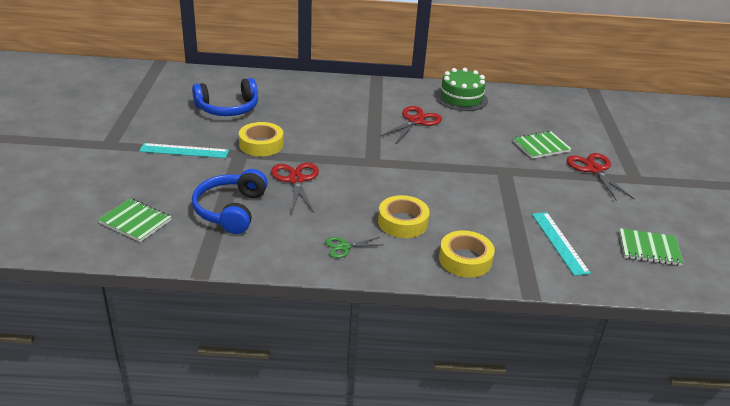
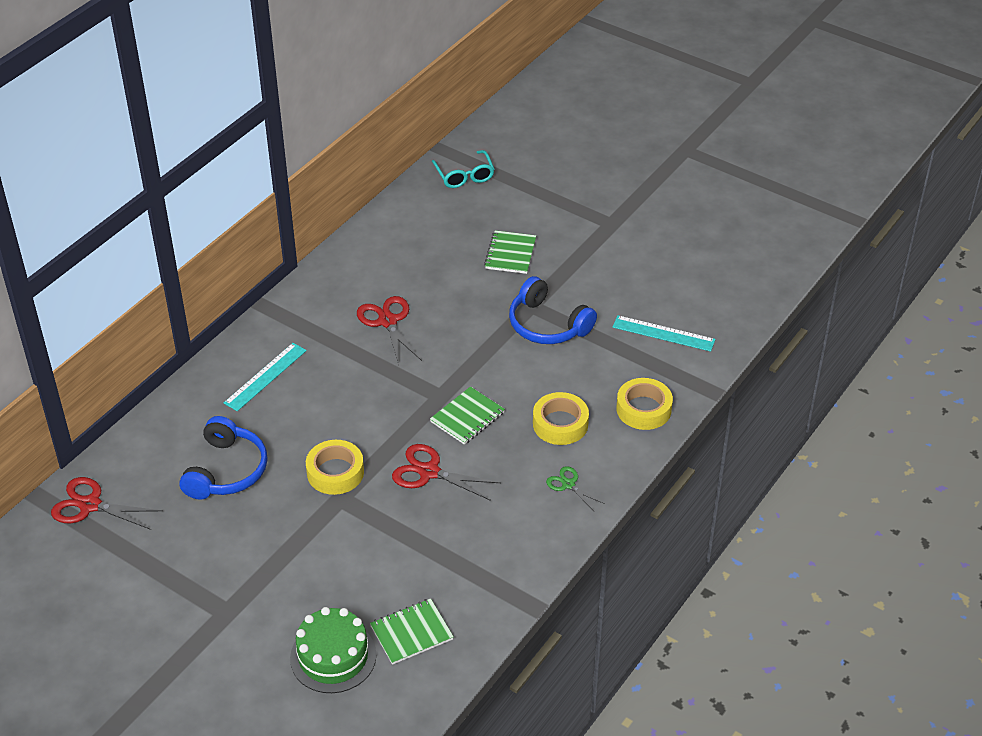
camera: 55 degrees left, 10 degrees up
(184, 151) = (296, 545): turquoise ruler -> turquoise ruler (265, 376)
(231, 210) = (447, 547): blue headphones -> blue headphones (547, 325)
(344, 247) = (568, 484): green scissors -> green scissors turned 120 degrees clockwise
(461, 98) = (369, 259): green cake -> green cake (333, 656)
(584, 107) = (464, 176): none -> turquoise glasses
(594, 170) = (577, 241): red scissors -> red scissors (90, 505)
(649, 249) = (710, 282): green notebook -> green notebook (467, 417)

